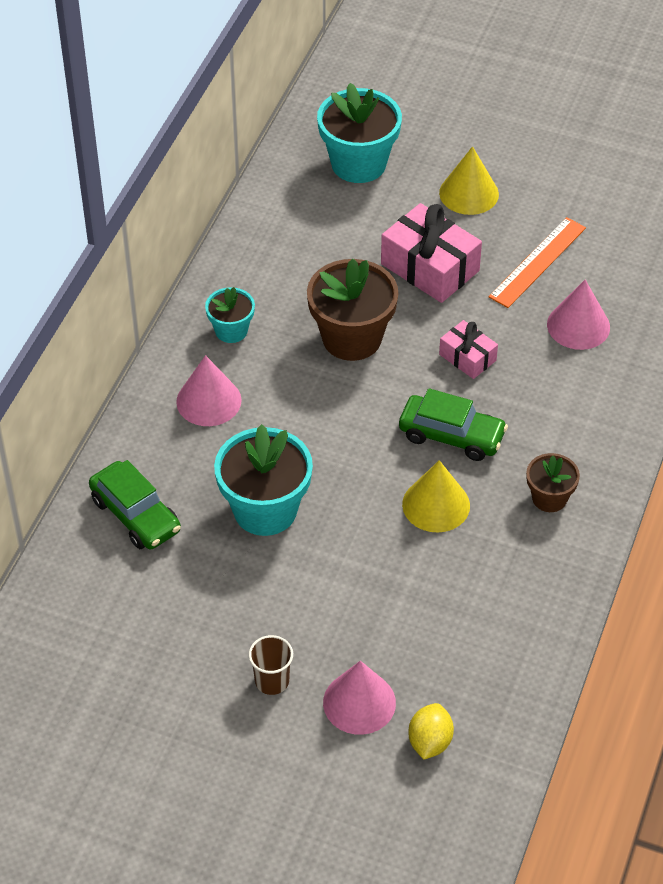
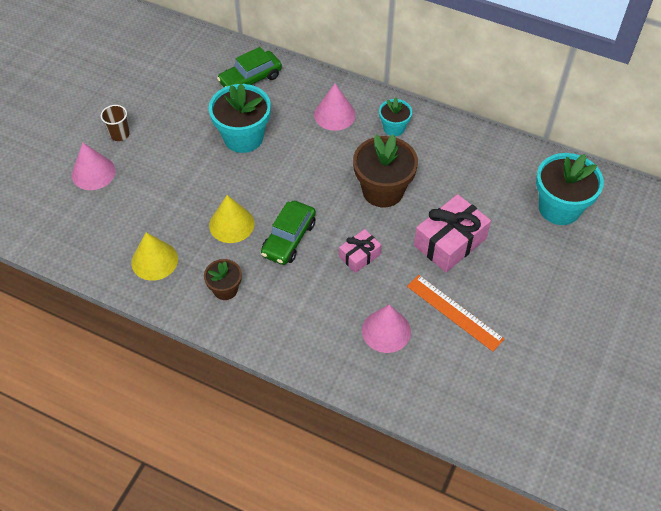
camera: 95 degrees right, 5 degrees up
(430, 742) = (56, 204): yellow lemon -> none
(469, 193) = (530, 275): yellow cone -> yellow cone (154, 260)

